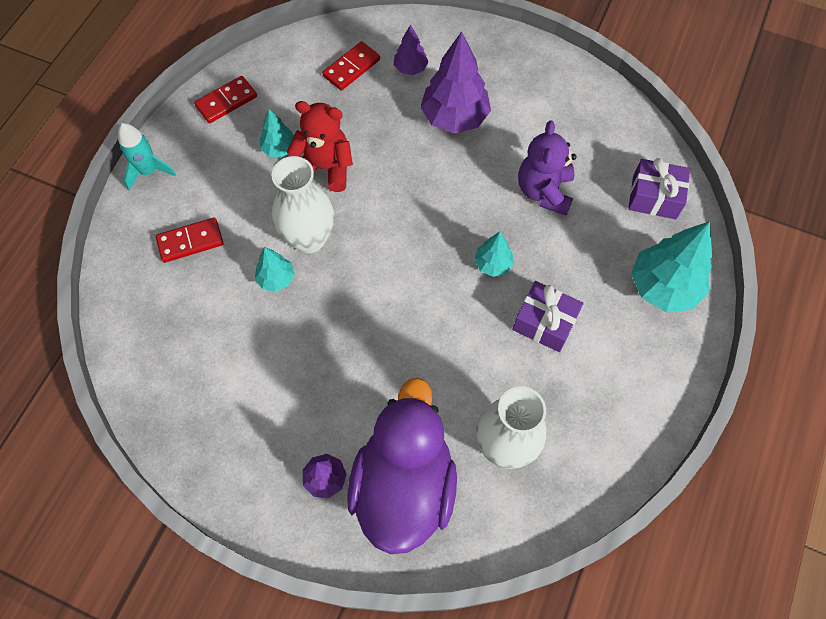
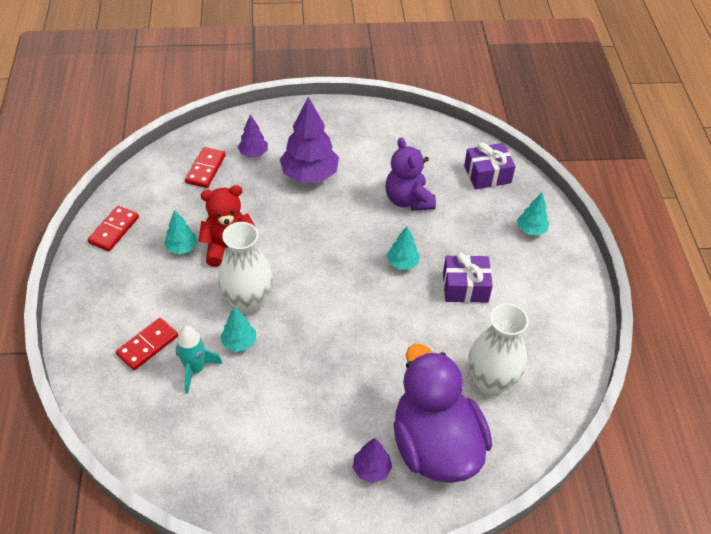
camera: 30 degrees left, 15 degrees down
(149, 171) = (76, 307): turquoise rocket -> turquoise rocket (195, 369)
(663, 287) = (531, 230): turquoise tree -> turquoise tree, size x0.52

